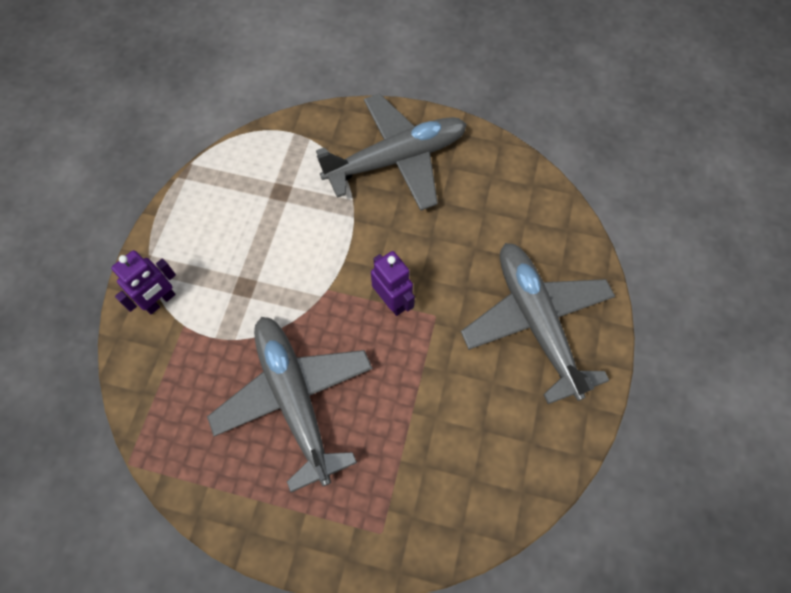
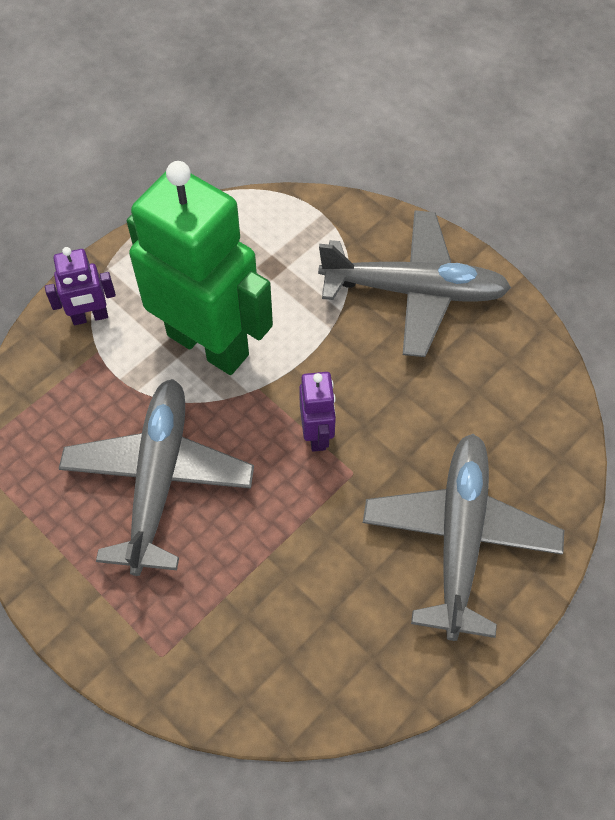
camera: 30 degrees right, 5 degrees down
(268, 275) = (208, 344): none -> green robot

